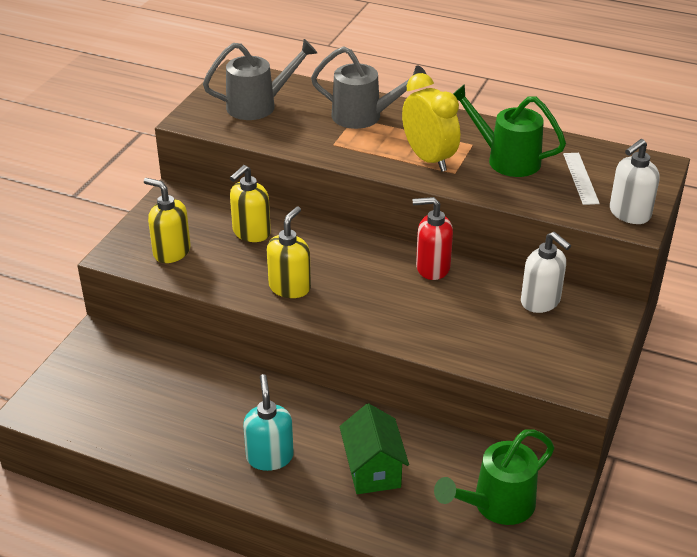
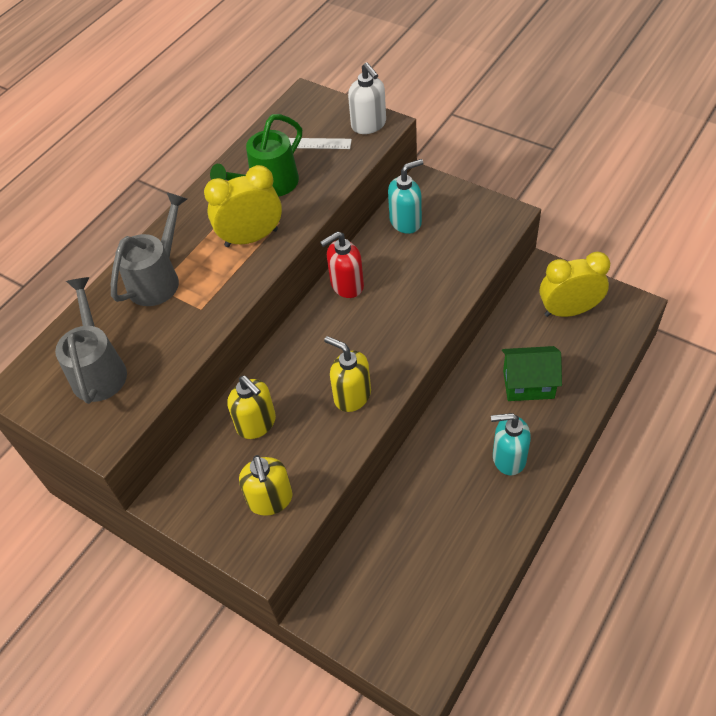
camera: 75 degrees left, 15 degrees up
(171, 252) = (270, 500): yellow soap dispenser -> yellow soap dispenser turned 60 degrees counterclockwise
(432, 268) = (346, 285): red soap dispenser -> red soap dispenser turned 45 degrees clockwise
(496, 505) = (569, 310): green watering can -> yellow clock
(540, 301) = (406, 222): white soap dispenser -> turquoise soap dispenser

